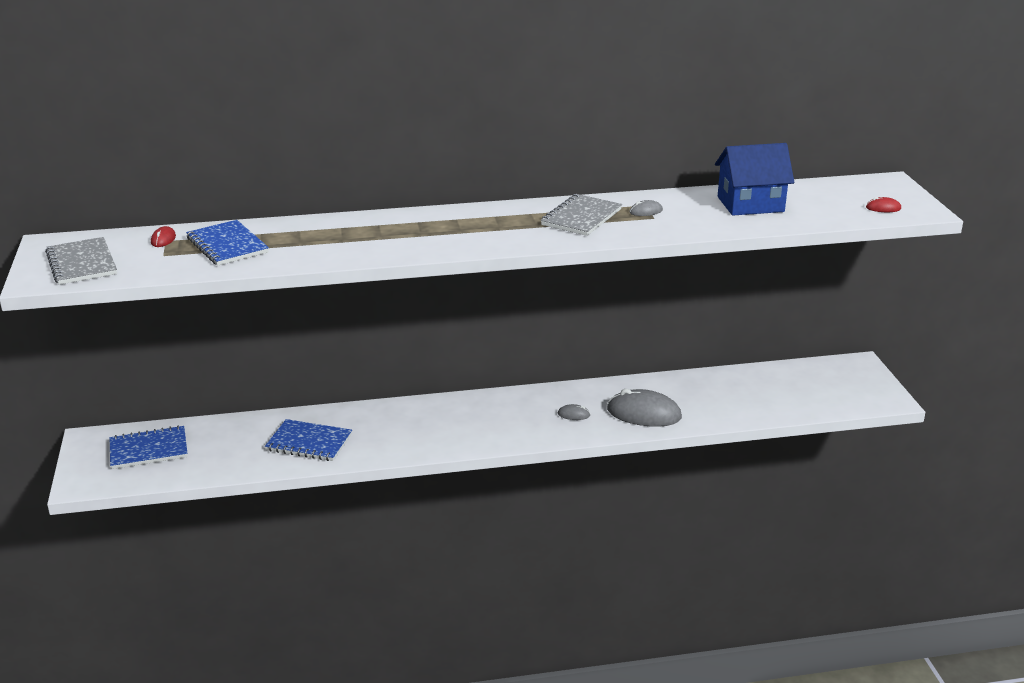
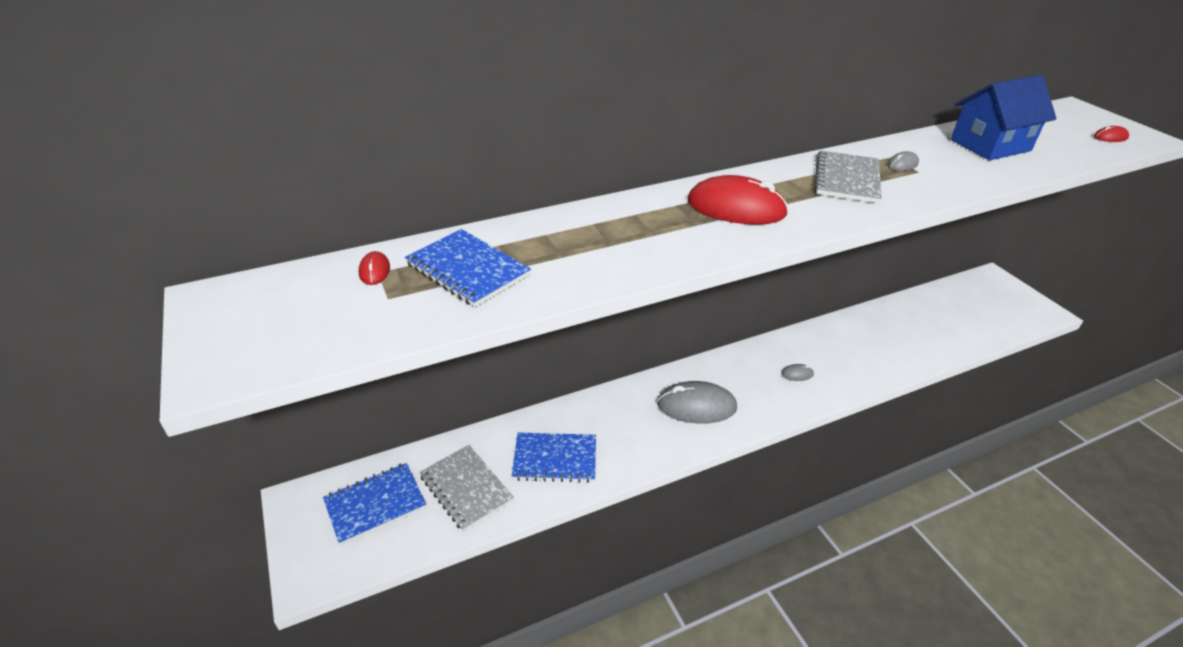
camera: 15 degrees left, 10 degrees up
(82, 263) = (273, 330): grey notebook -> grey notebook (466, 488)
(463, 228) = (736, 208): none -> red mouse
(644, 413) = (859, 362): grey mouse -> grey mouse (696, 406)

